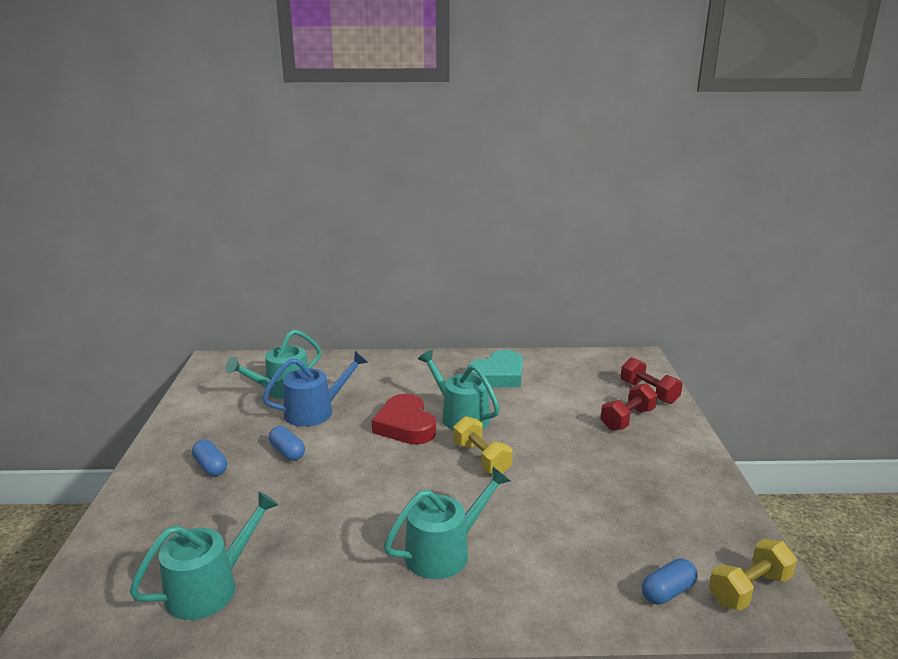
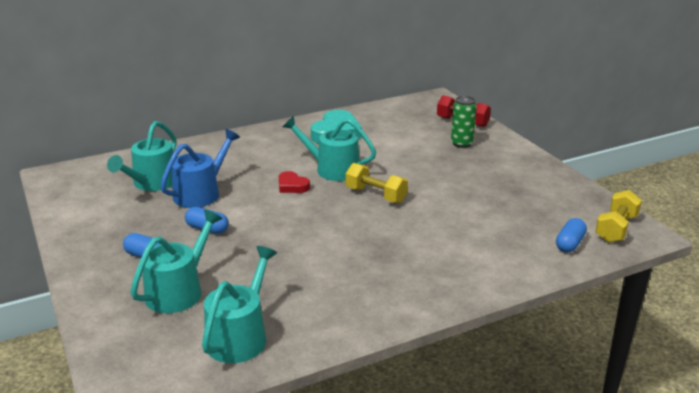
camera: 25 degrees left, 5 degrees up
(405, 425) = (292, 186): red heart -> red heart, size x0.55
(444, 551) = (402, 262): turquoise watering can -> turquoise watering can (178, 291)
(627, 419) = (461, 144): red dumbbell -> green can

